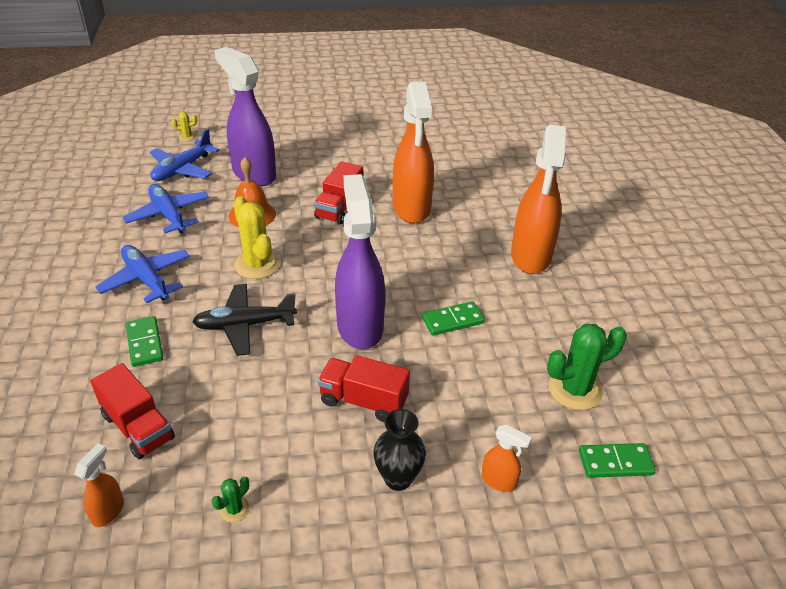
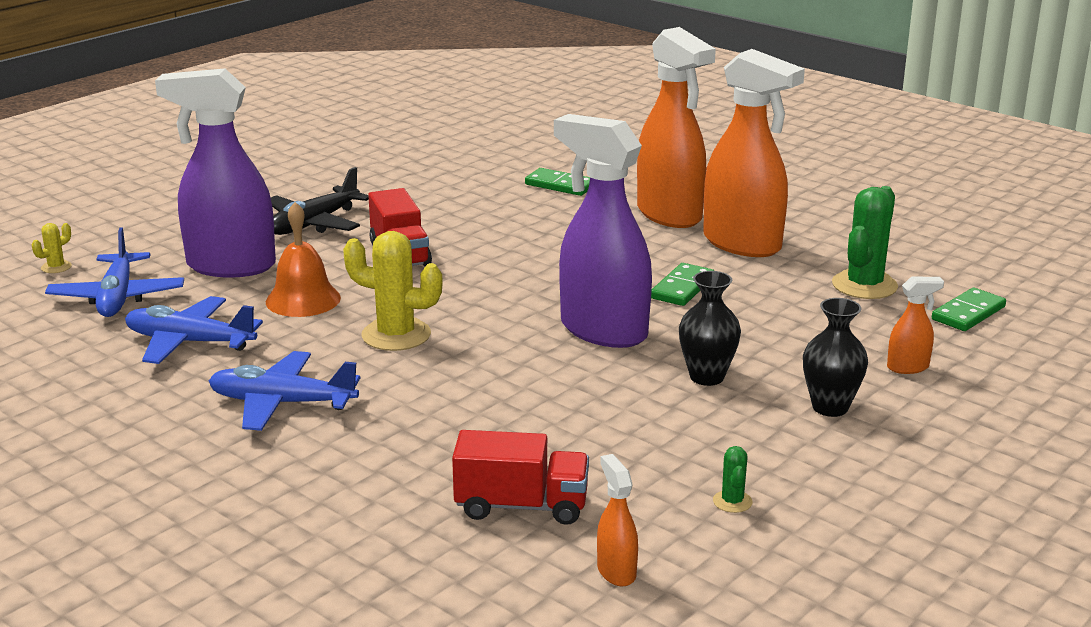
camera: 40 degrees left, 15 degrees down
(145, 343) = (393, 449): green domino -> green domino (560, 185)
(245, 325) = (480, 384): black plane -> black plane (314, 224)
(363, 401) = (707, 377): red truck -> black vase
(411, 208) = (483, 225): orange spray bottle -> orange spray bottle (743, 244)

